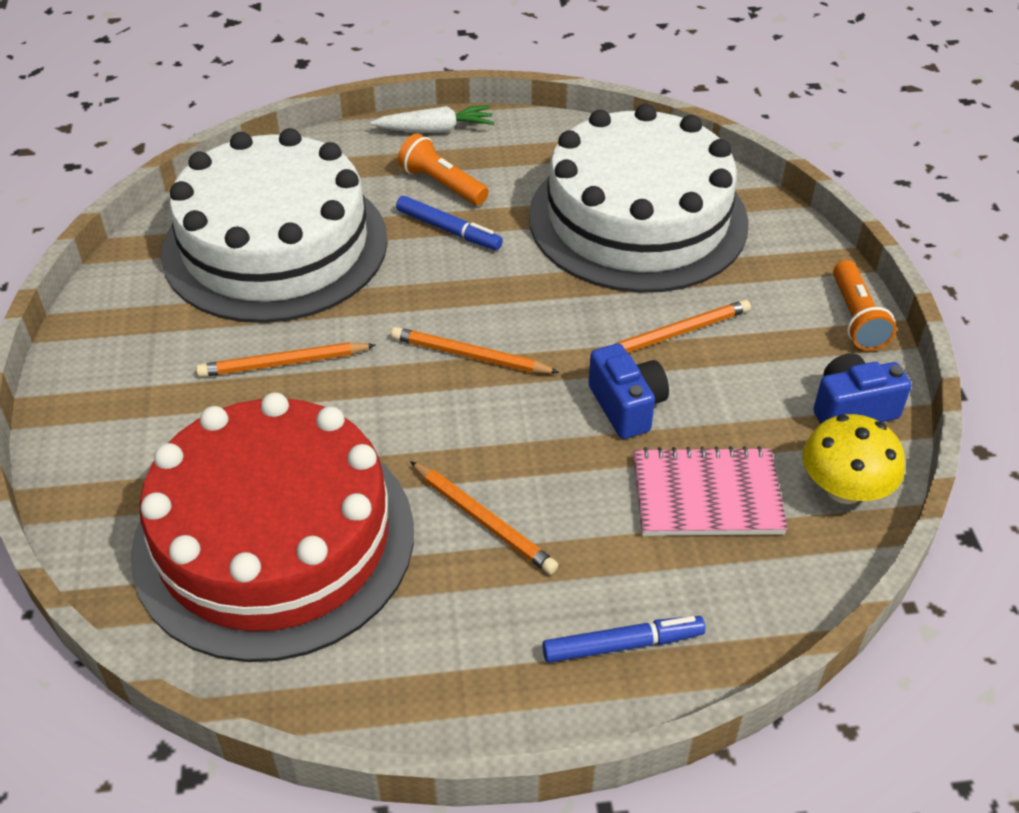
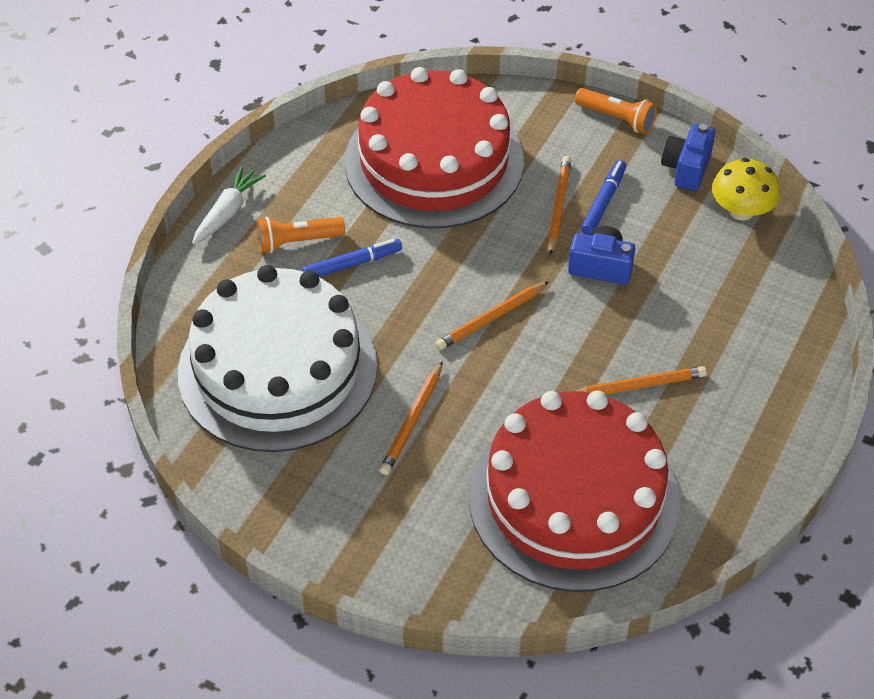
camera: 55 degrees left, 5 degrees up
(622, 645) = (776, 371): blue marker -> blue marker (603, 202)
(638, 219) = (434, 161): white cake -> red cake
(706, 495) = (699, 272): pink notebook -> none

